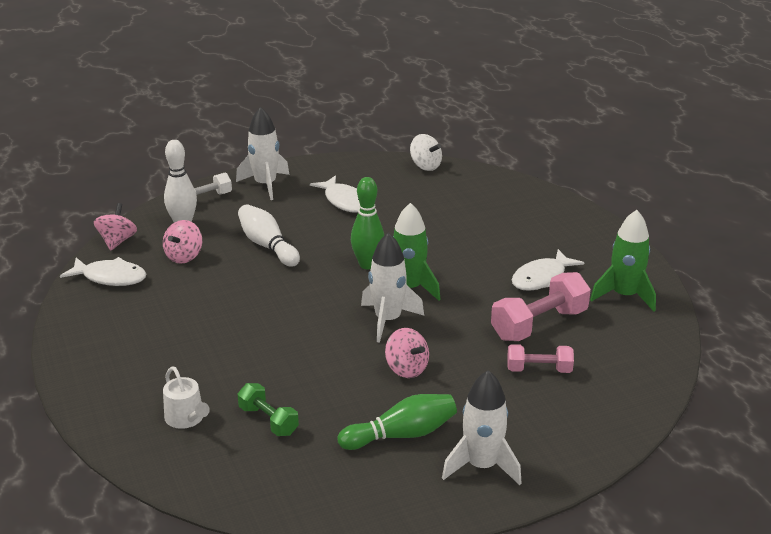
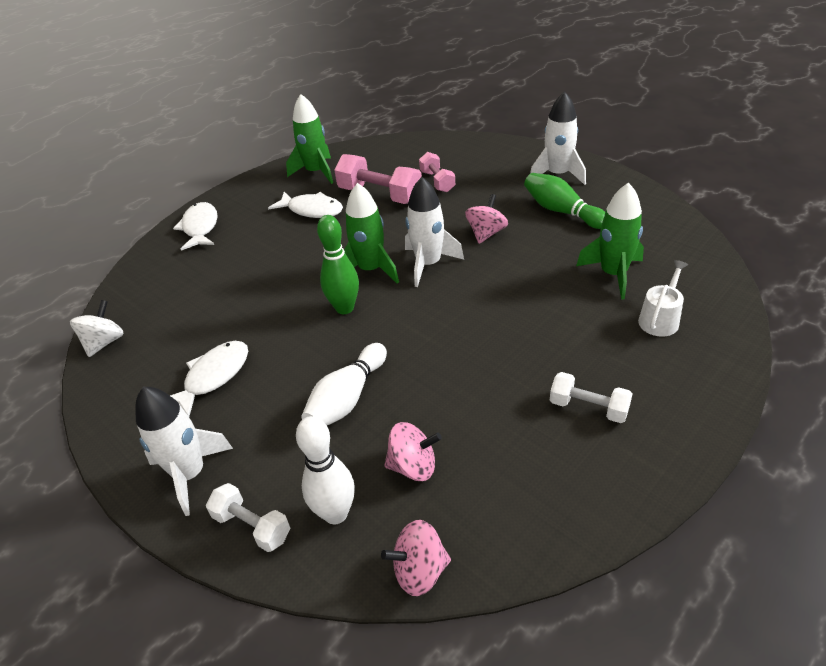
camera: 110 degrees left, 10 degrees up
(110, 277) = (508, 519): white fish -> white fish (200, 227)
(147, 339) = (588, 408): none -> white dumbbell
(268, 420) = (613, 274): green dumbbell -> green rocket

